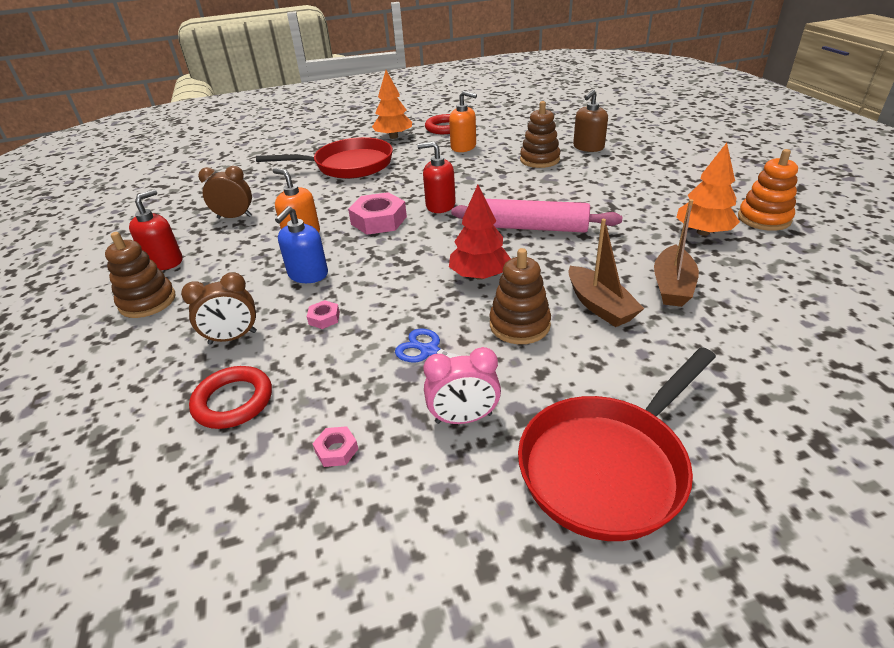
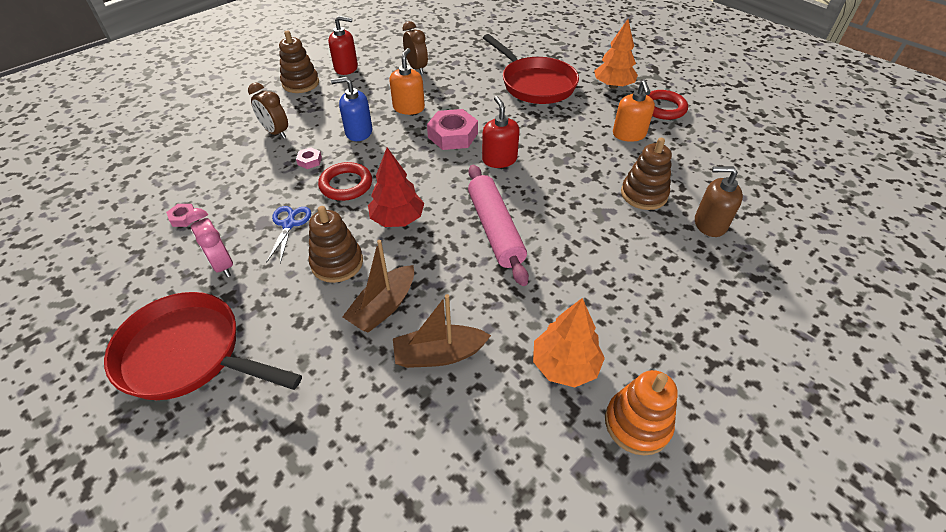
camera: 60 degrees right, 10 degrees up
(233, 401) = (217, 159): red ring -> red ring (346, 185)

